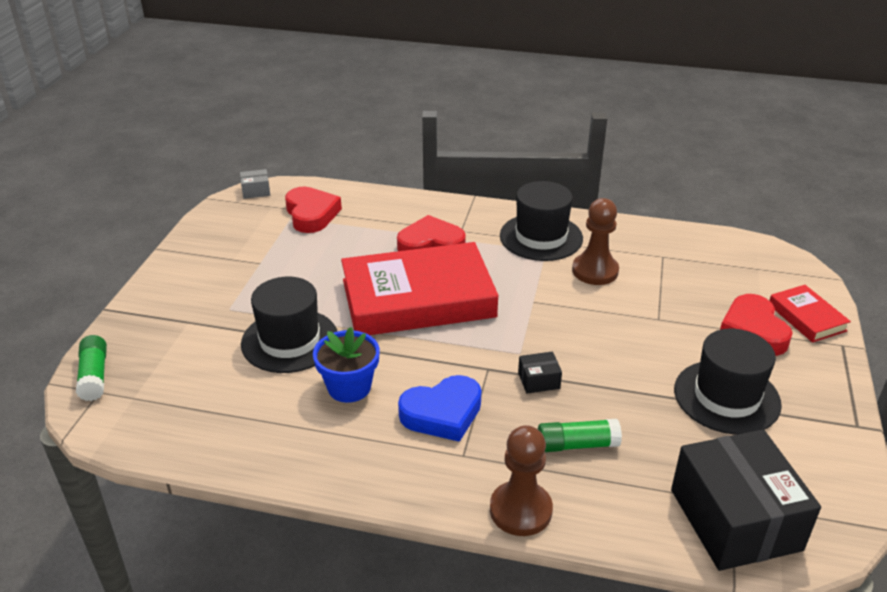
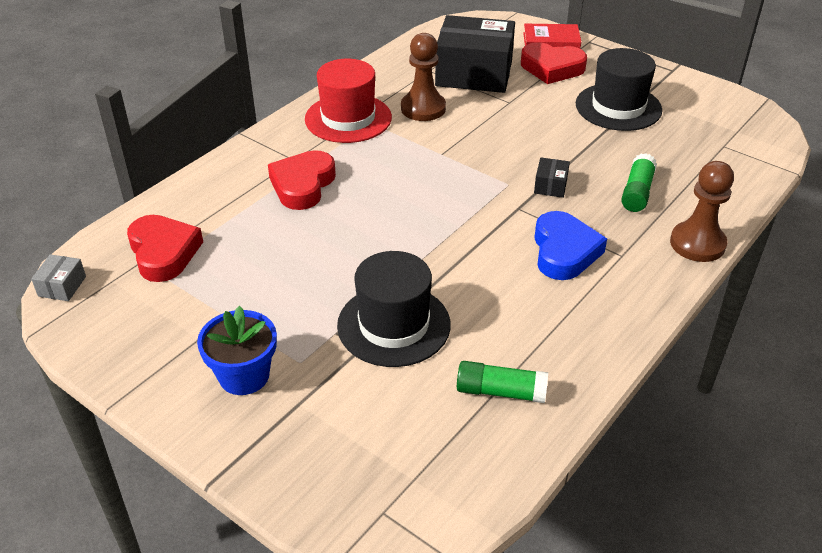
camera: 65 degrees left, 5 degrees up
(94, 376) = (349, 513): green glue stick -> green glue stick (500, 392)
(311, 214) = (163, 252): red heart -> red heart turned 60 degrees clockwise
(349, 387) = (495, 300): blue flower pot -> blue flower pot (244, 376)
(418, 298) = (387, 218): red book -> none
(541, 237) = (348, 118): black hat -> red hat
(735, 519) = (740, 151): black box -> black box (474, 74)

